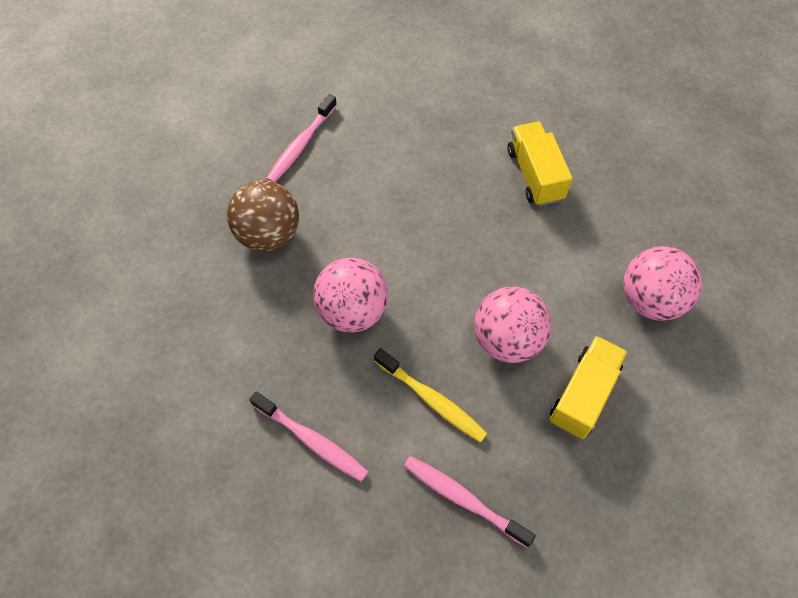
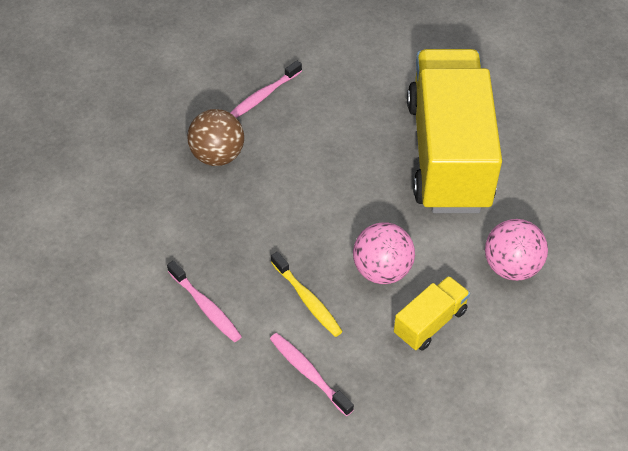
camera: 15 degrees right, 10 degrees down
(352, 311) = (266, 224): pink ball -> none
(535, 175) = (448, 155): yellow truck -> yellow truck, size x2.42

